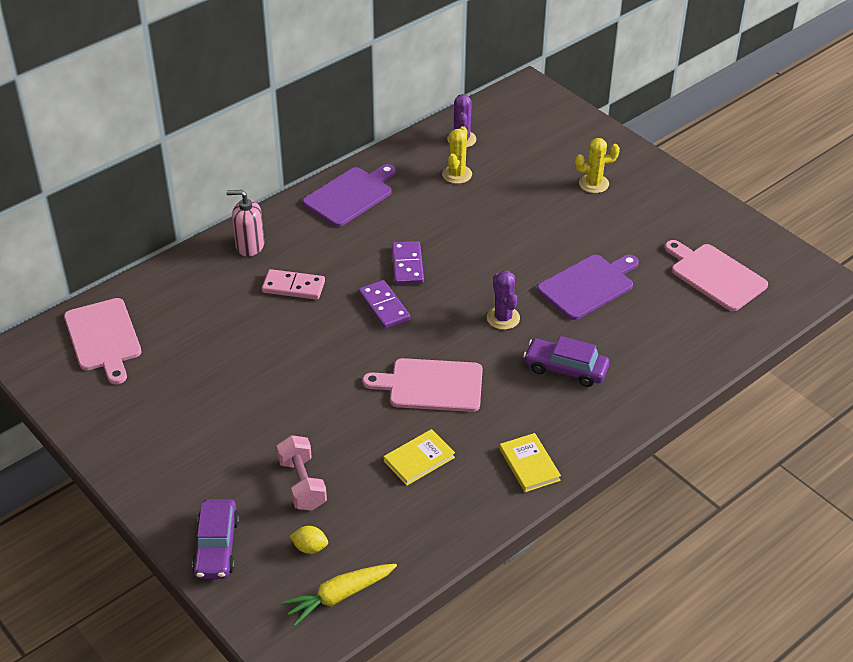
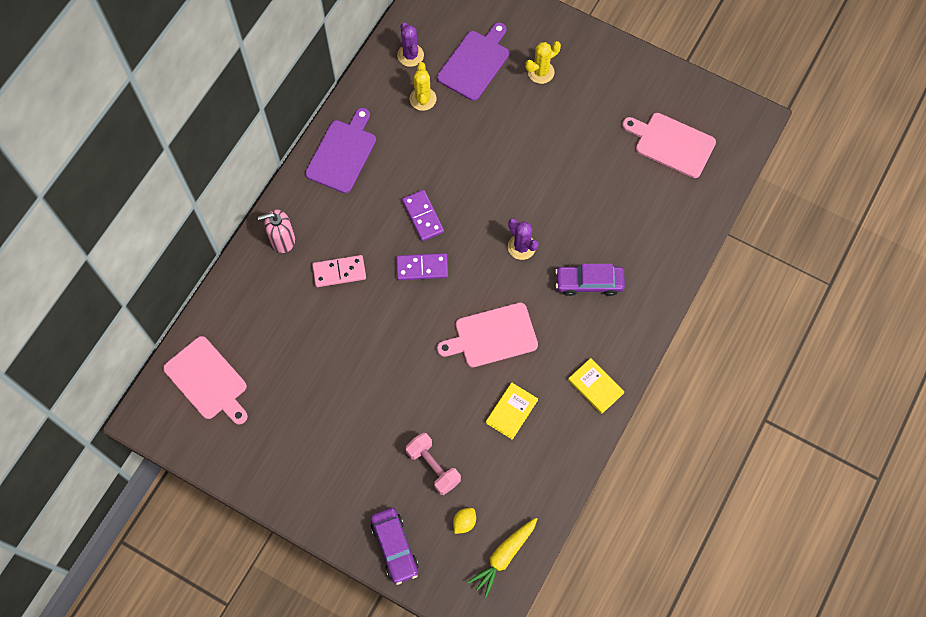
camera: 20 degrees left, 25 degrees up
(310, 548) = (464, 522): yellow lemon -> yellow lemon turned 45 degrees counterclockwise
(384, 307) = (422, 268): purple domino -> purple domino turned 45 degrees counterclockwise
(588, 286) = (576, 189): purple cutting board -> purple cutting board (475, 63)

